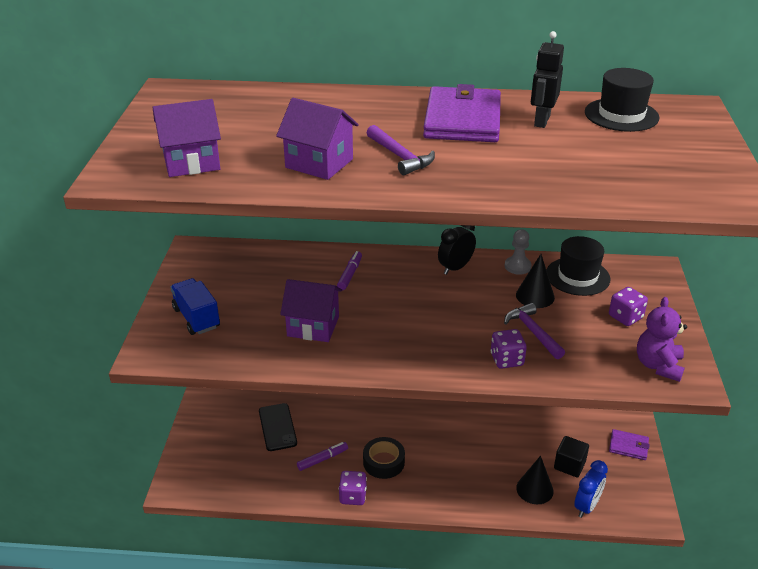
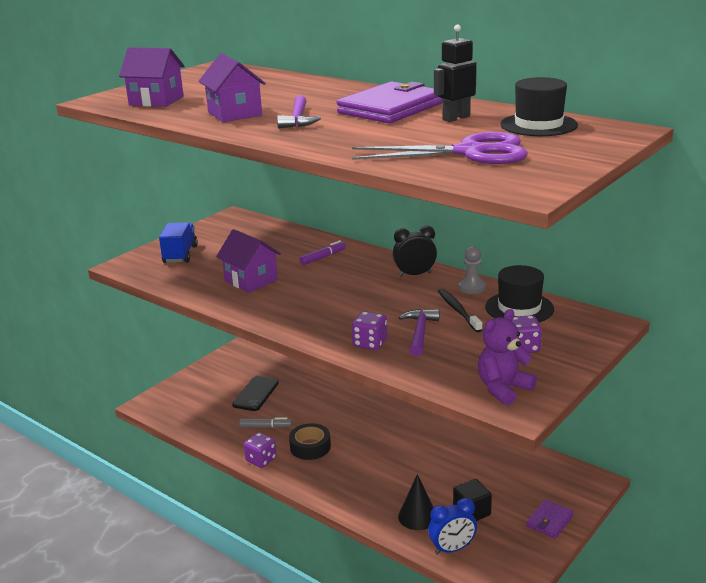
camera: 35 degrees right, 10 degrees down
(322, 459) = (265, 427): purple marker -> grey marker
(535, 296) = (458, 310): black cone -> black toothbrush
(624, 165) = (469, 152): none -> purple scissors
(628, 446) = (549, 521): purple wallet -> purple wallet turned 75 degrees clockwise

